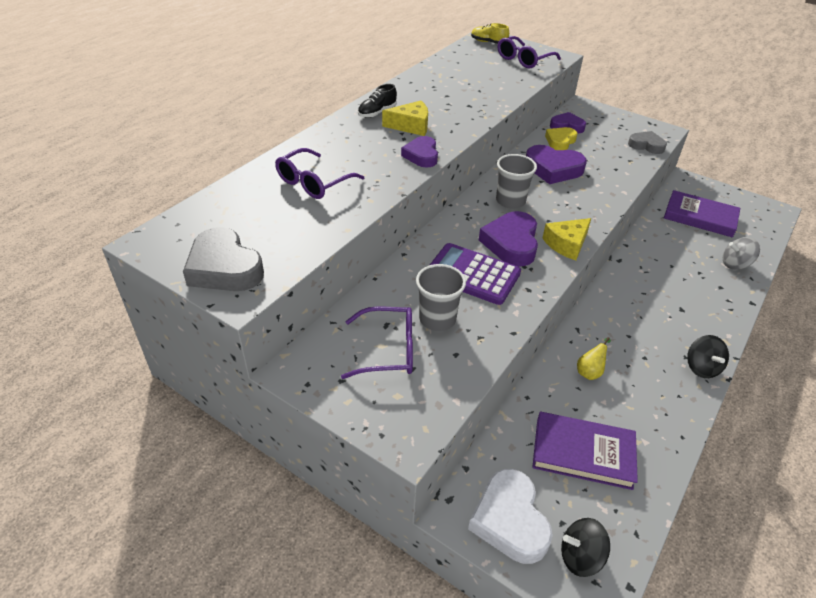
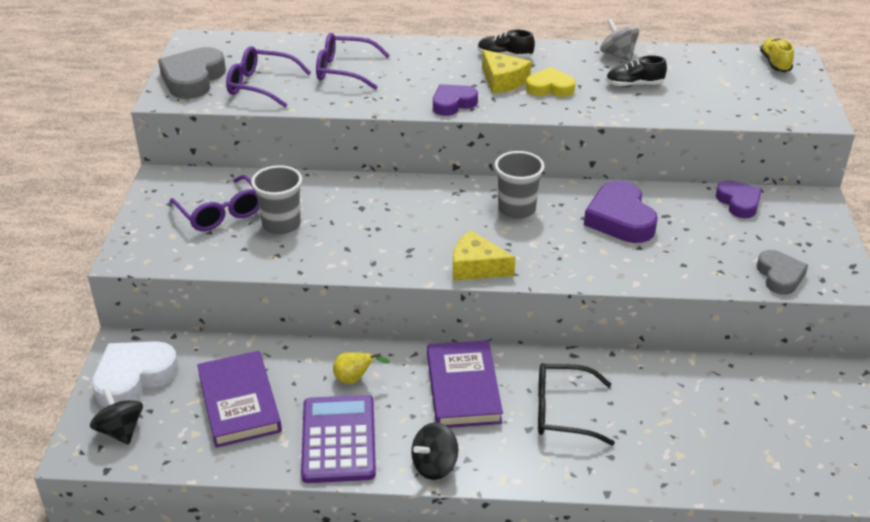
camera: 60 degrees right, 5 degrees down
(467, 87) = (634, 85): none -> black shoe
(472, 274) = (364, 223): purple calculator -> purple calculator (339, 439)
(511, 243) = (439, 231): purple heart -> none
(524, 59) = (766, 97): purple glasses -> purple glasses (261, 85)
(560, 141) = (693, 207): yellow heart -> yellow heart (550, 88)
(672, 288) = (563, 412): none -> black glasses
(700, 217) = (758, 407): purple book -> purple book (463, 388)
(735, 264) = (679, 462): grey spinning top -> grey spinning top (618, 55)

